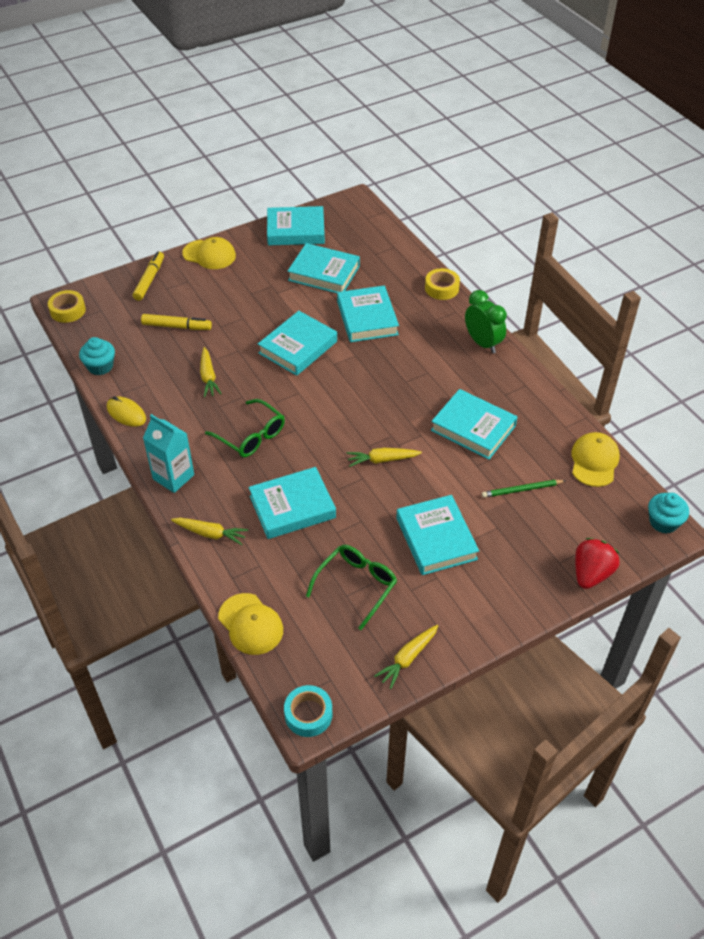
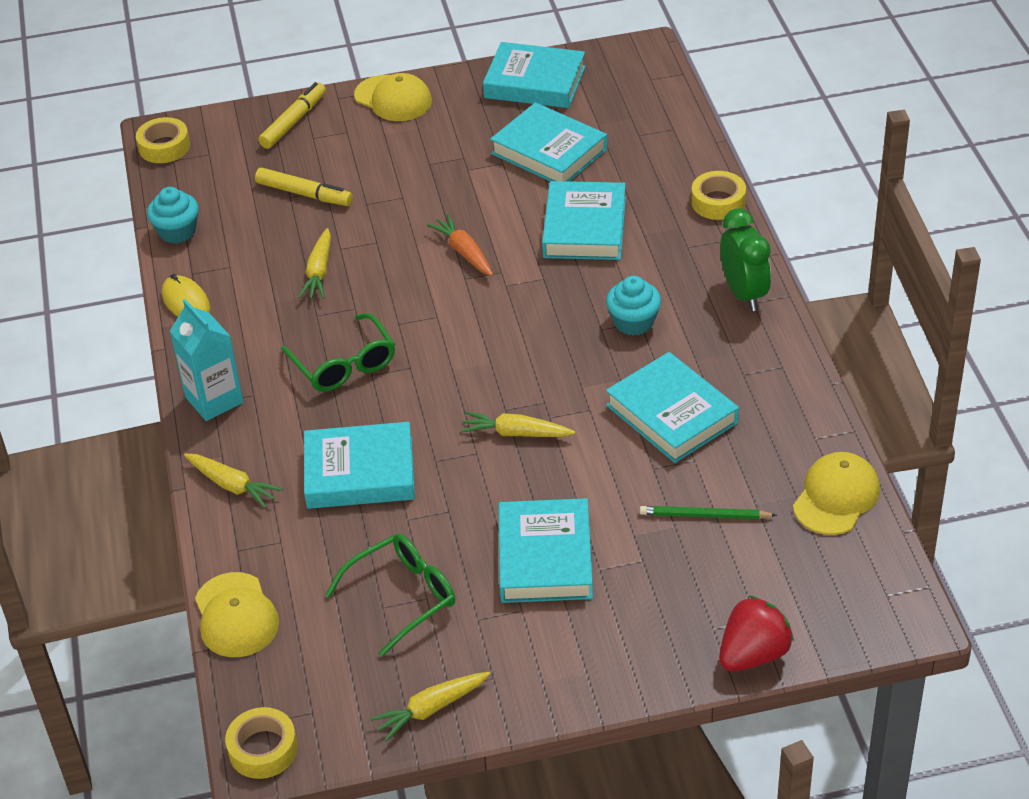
camera: 20 degrees right, 5 degrees down
(298, 347) = (464, 252): turquoise book -> orange carrot
(308, 714) = (263, 749): turquoise tape -> yellow tape
(663, 522) = (902, 605): turquoise cupcake -> turquoise cupcake (633, 322)

